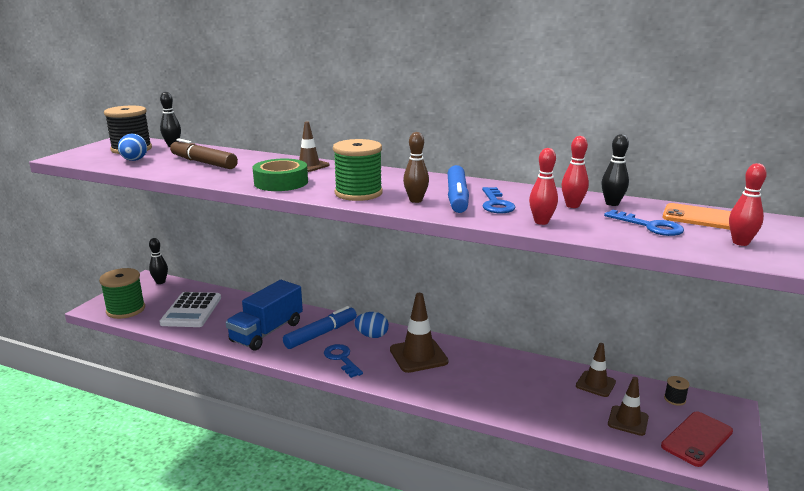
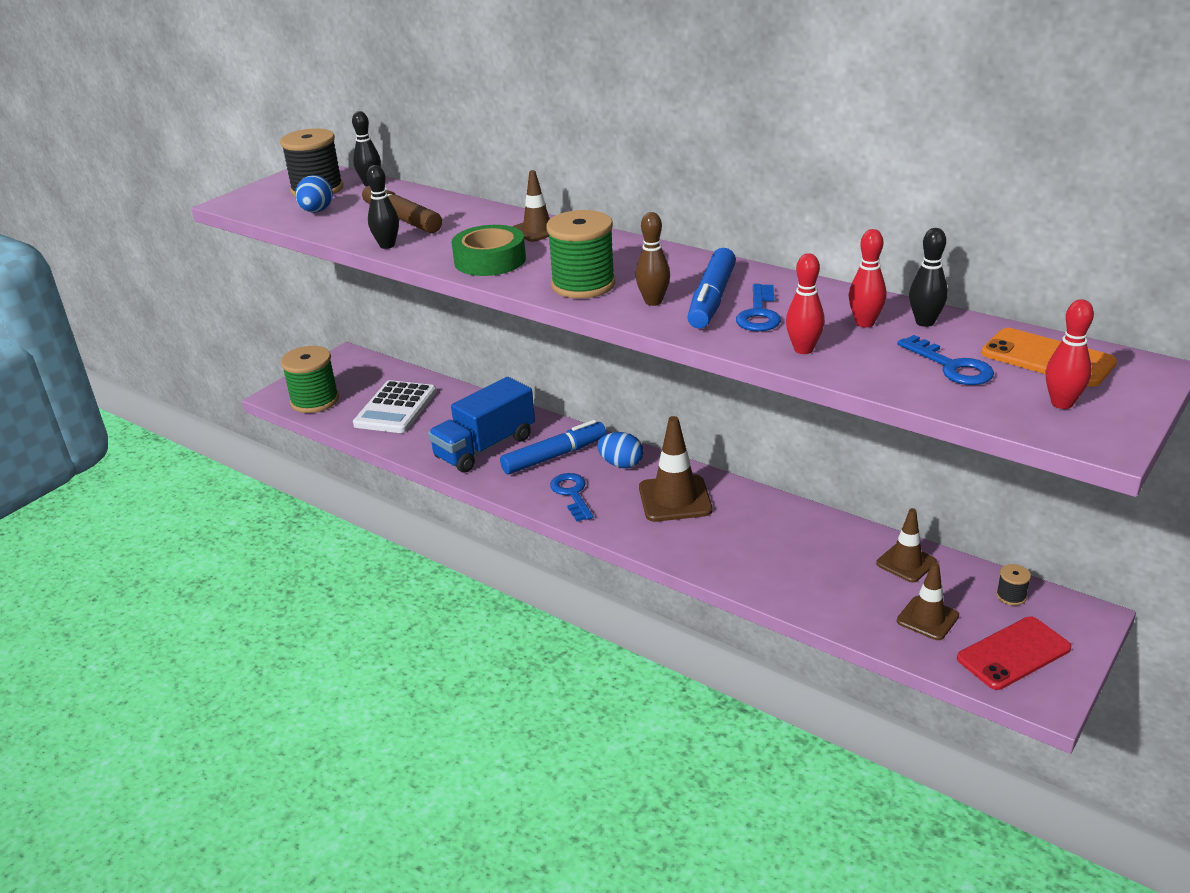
camera: 15 degrees right, 10 degrees up
(160, 282) = (363, 362): black bowling pin -> black bowling pin (387, 245)

